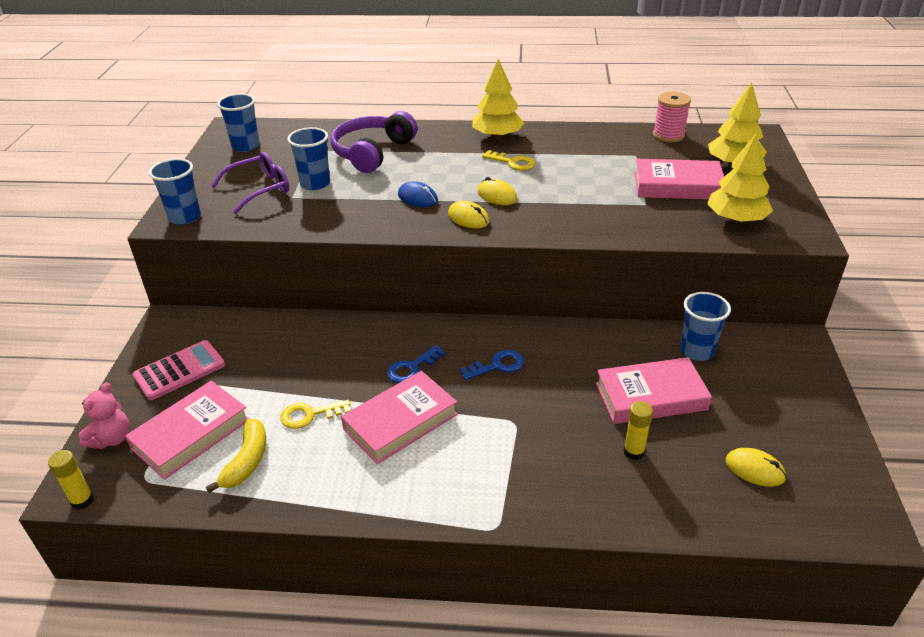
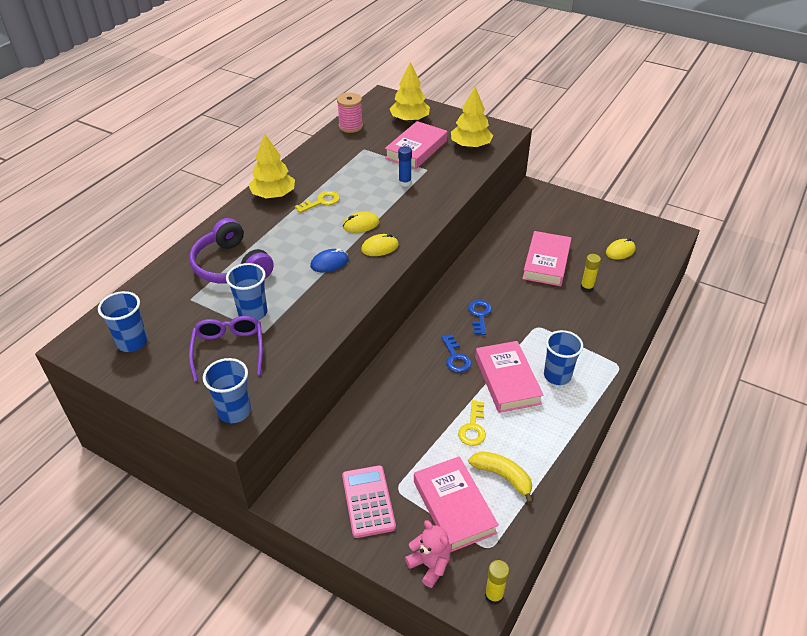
camera: 65 degrees left, 5 degrees up
(602, 198) = (405, 182): none -> blue glue stick
(697, 351) = (519, 228): blue cup -> blue cup (557, 376)

